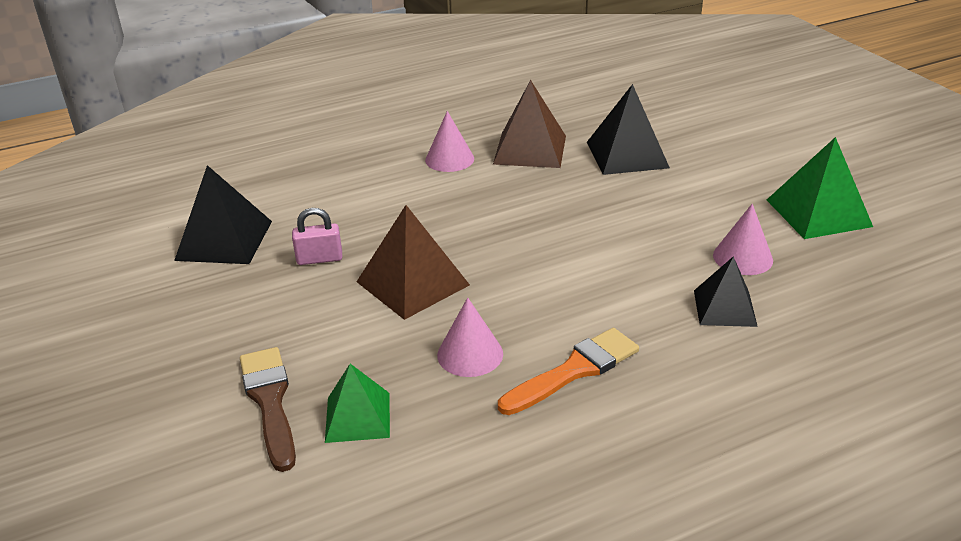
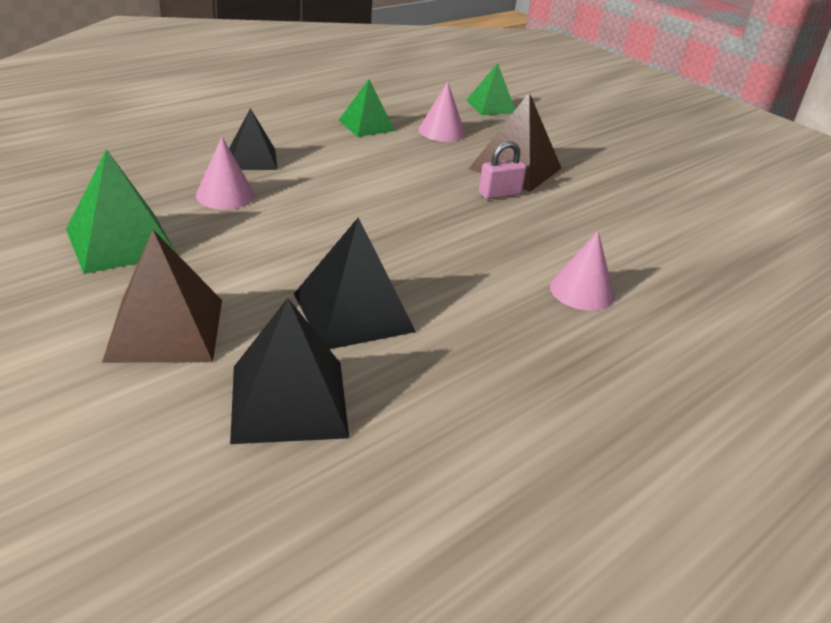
camera: 160 degrees right, 0 degrees up
(224, 240) = (707, 194): black pyramid -> black pyramid (289, 400)
(270, 401) = (548, 111): brown brush -> none
(319, 259) = (609, 182): pink padlock -> pink padlock (499, 194)
(530, 149) = (488, 313): brown pyramid -> brown pyramid (165, 329)
(574, 370) = (366, 125): orange brush -> green pyramid

